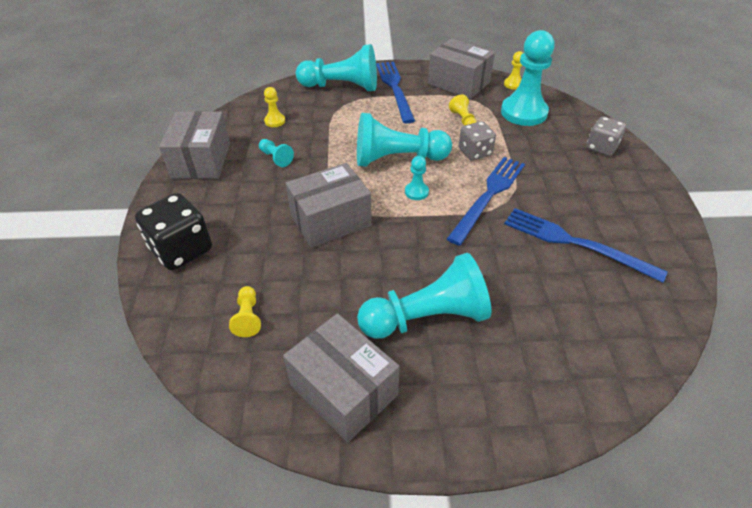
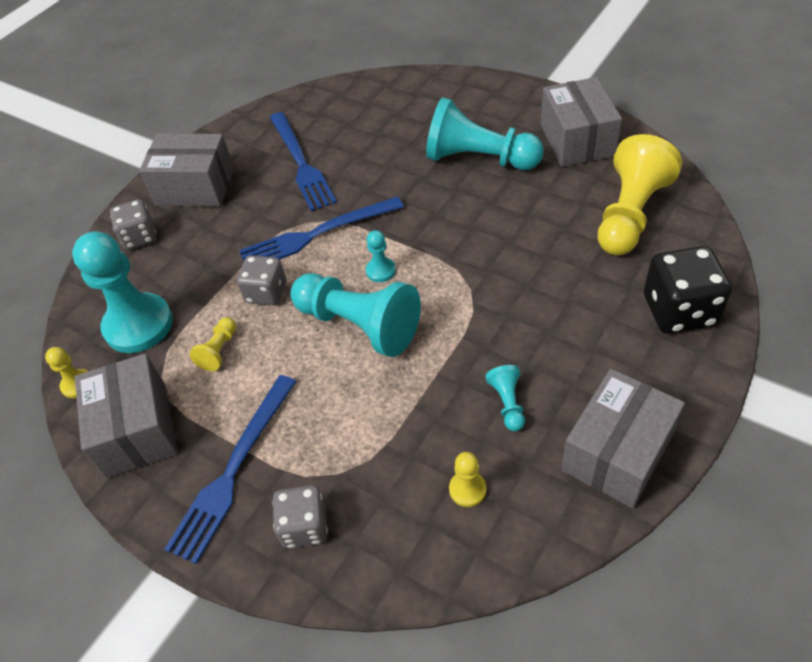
camera: 140 degrees left, 5 degrees up
(248, 317) = (630, 214): yellow pawn -> yellow pawn, size x2.25
(330, 220) = (497, 277): grey box -> grey box (195, 187)
(342, 86) = (304, 526): turquoise pawn -> grey dice

